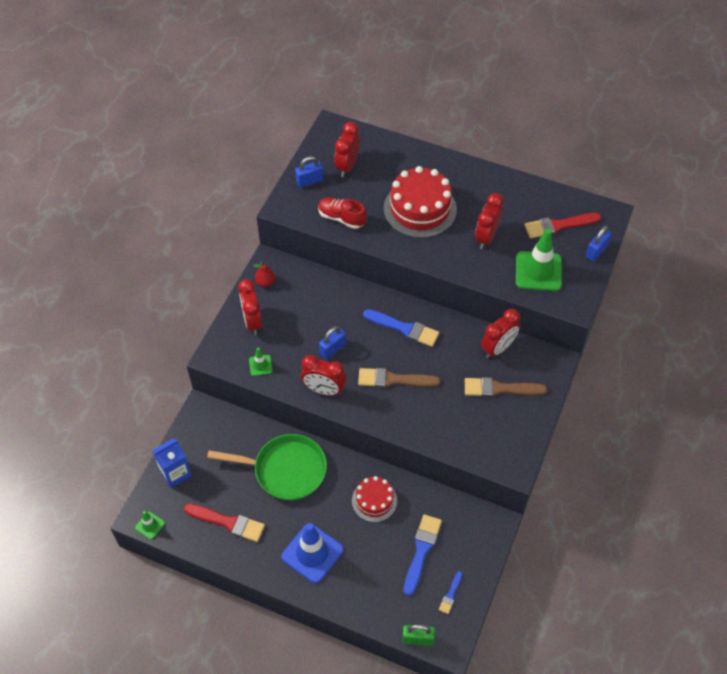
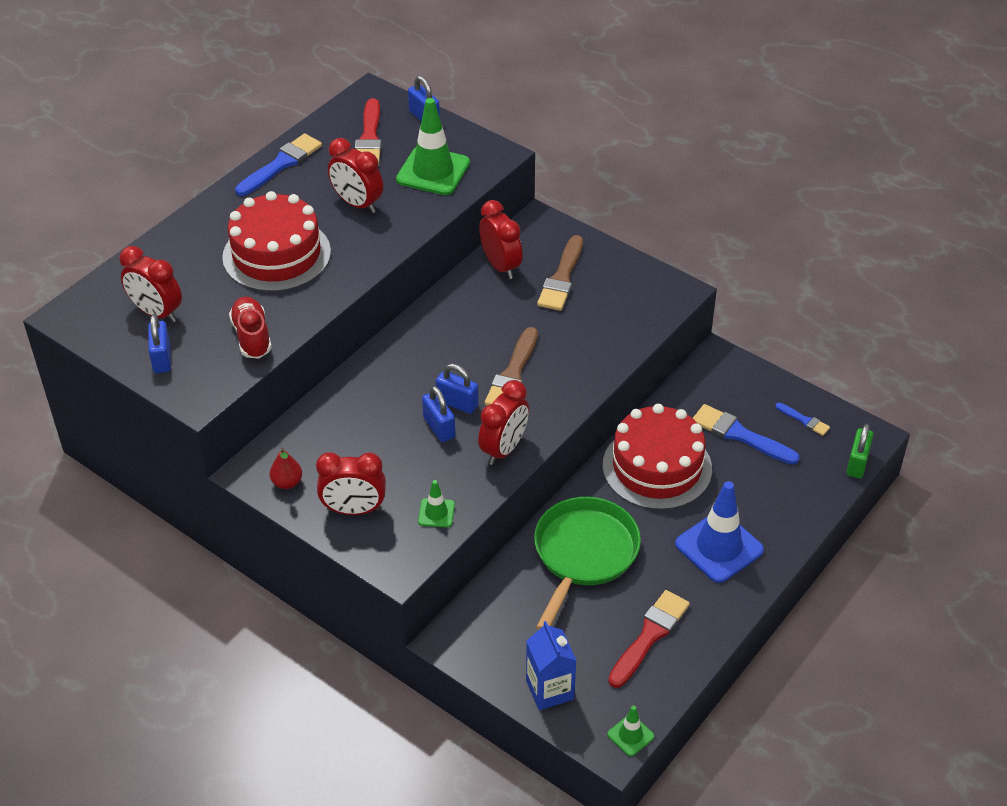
camera: 75 degrees left, 10 degrees down
(341, 218) = (252, 337): red shoe -> red shoe turned 120 degrees clockwise
(357, 354) = (457, 403): none -> blue padlock
(374, 500) = (657, 467): red cake -> red cake, size x1.73
(404, 328) = (434, 347): blue brush -> blue brush (281, 164)

